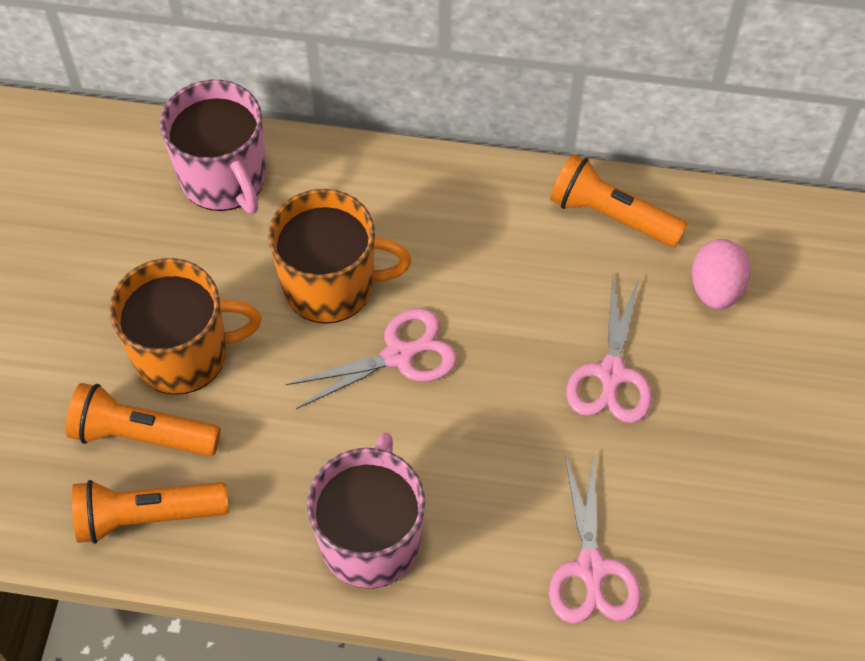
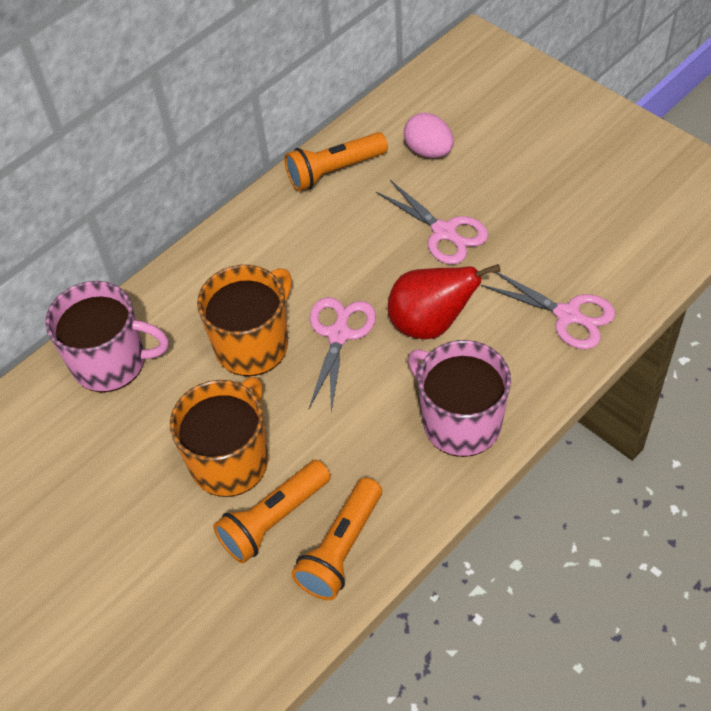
camera: 50 degrees left, 5 degrees down
(477, 435) = (431, 323): none -> red pear

